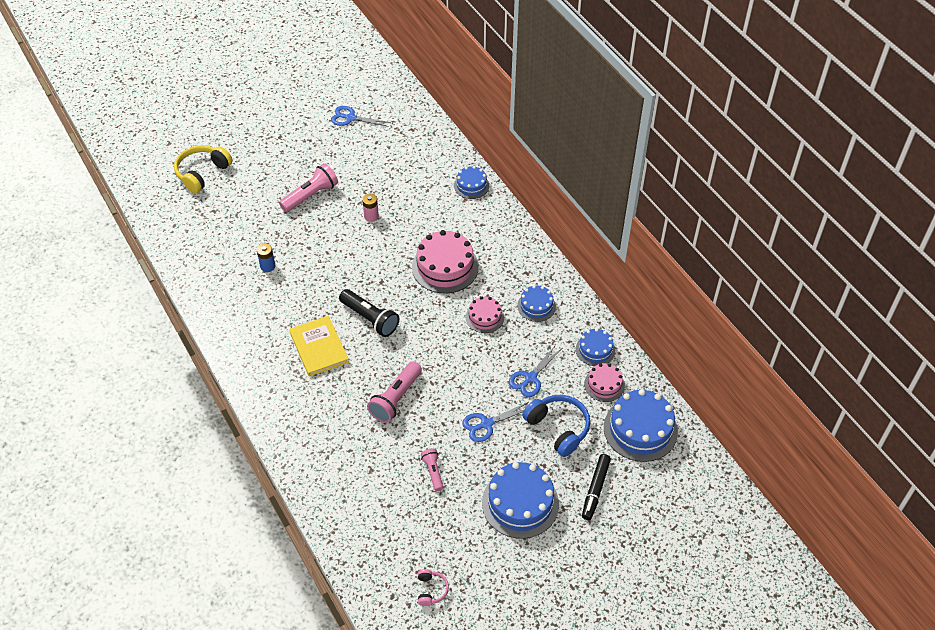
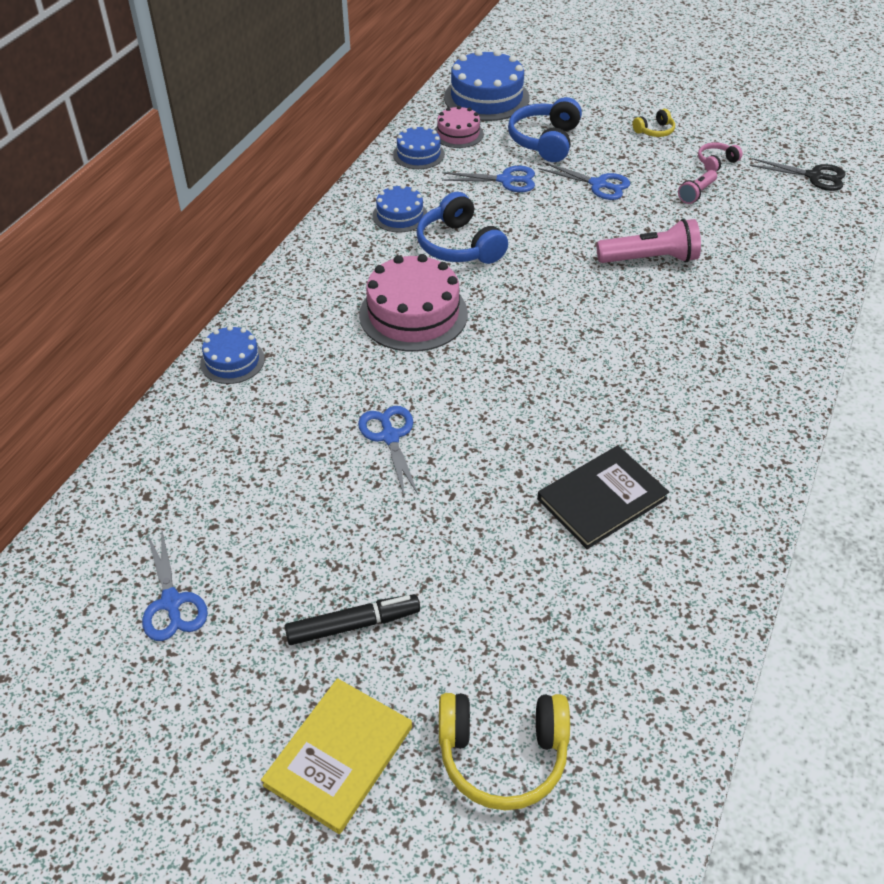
camera: 125 degrees left, 5 degrees down
(267, 266) = (602, 499): blue battery -> black book
(311, 195) = (411, 539): pink flashlight -> none
(319, 347) = (664, 360): yellow book -> yellow book (338, 756)
(370, 319) = (569, 338): black flashlight -> none
(371, 216) = (390, 437): pink battery -> blue scissors
(392, 559) = (814, 176): none -> black scissors
(431, 590) = (805, 143): pink headphones -> pink headphones (716, 162)
(485, 317) = (459, 246): pink cake -> blue headphones
(520, 503) = (654, 131): blue cake -> yellow headphones
(595, 489) = (584, 98): black marker -> black marker (353, 625)

